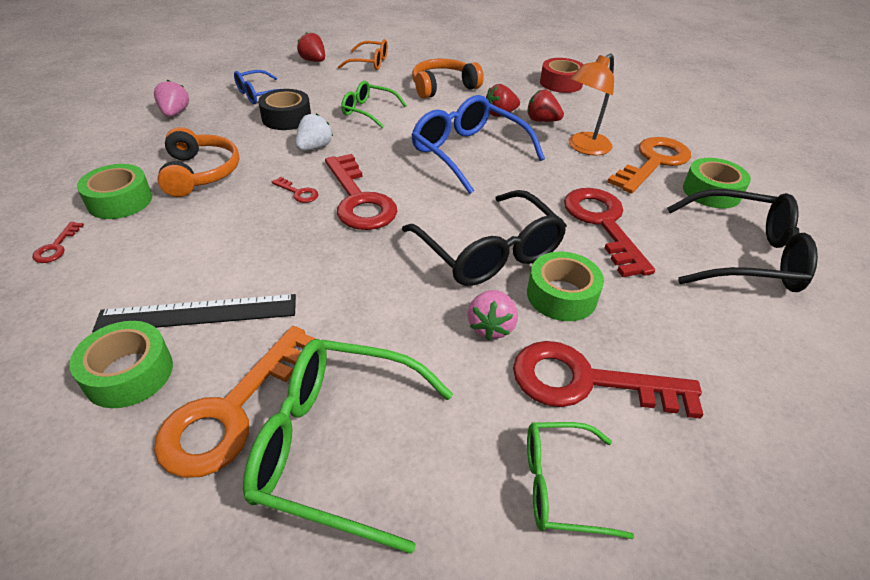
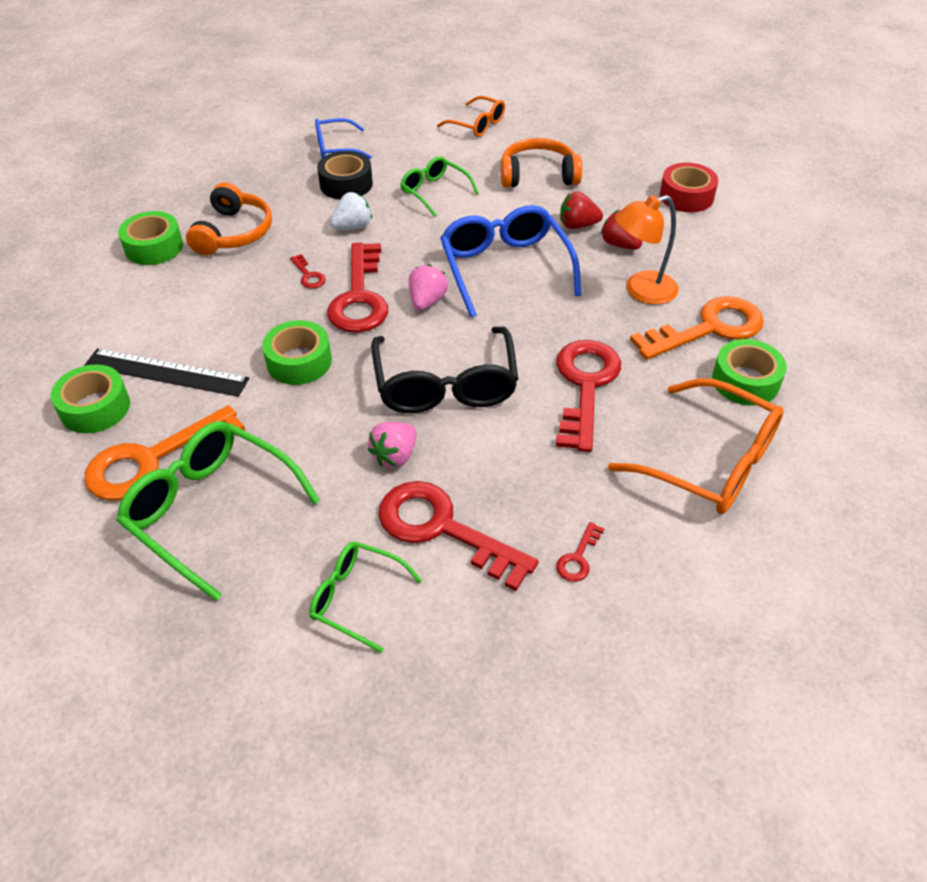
camera: 25 degrees right, 5 degrees up
(56, 247) = (87, 281): red key -> red key (578, 558)
(175, 113) = (244, 156): pink strawberry -> pink strawberry (427, 301)
(313, 61) = (417, 111): red strawberry -> none
(561, 295) = (482, 447): green tape -> green tape (299, 361)
(742, 256) = (709, 461): black glasses -> orange glasses

